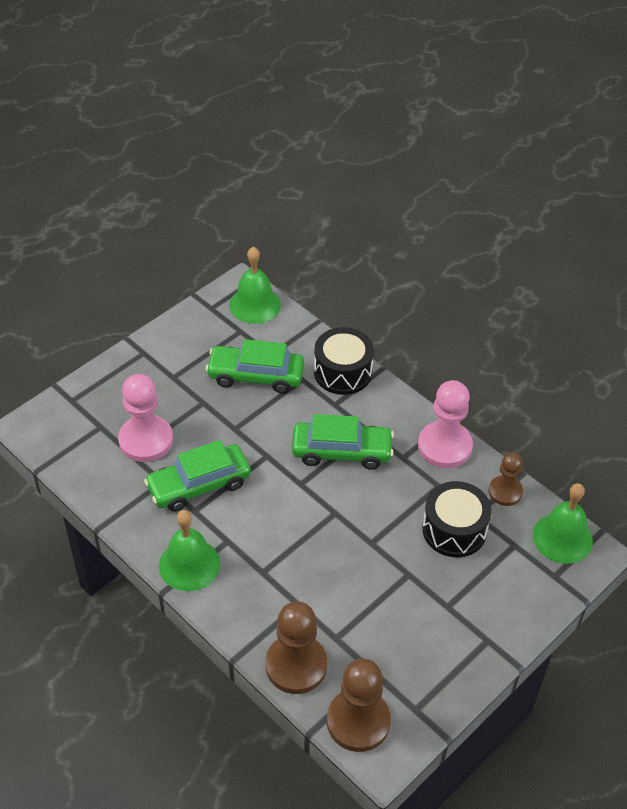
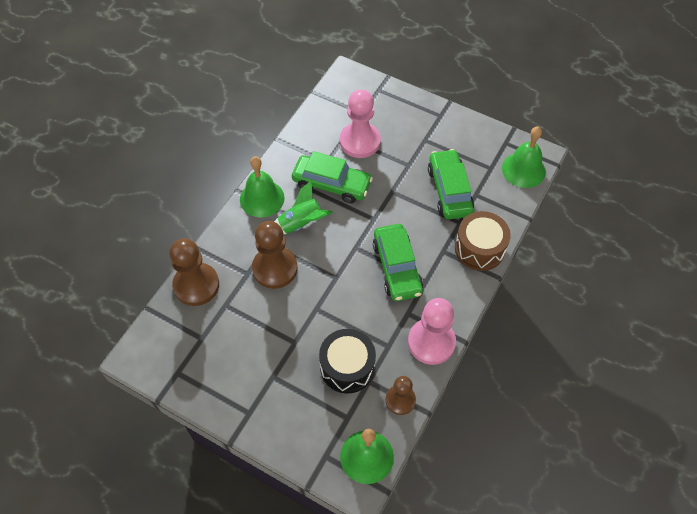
camera: 75 degrees right, 10 degrees up
(199, 485) = (331, 184): green car -> green car turned 150 degrees clockwise
(246, 530) = (301, 224): none -> green rocket
(342, 372) = (479, 248): black drum -> brown drum
(358, 721) = (160, 336): brown pawn -> brown pawn (275, 268)

